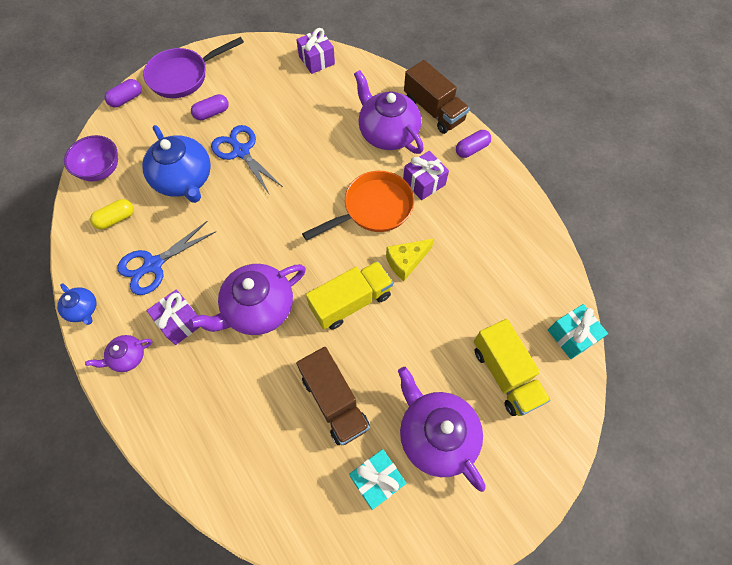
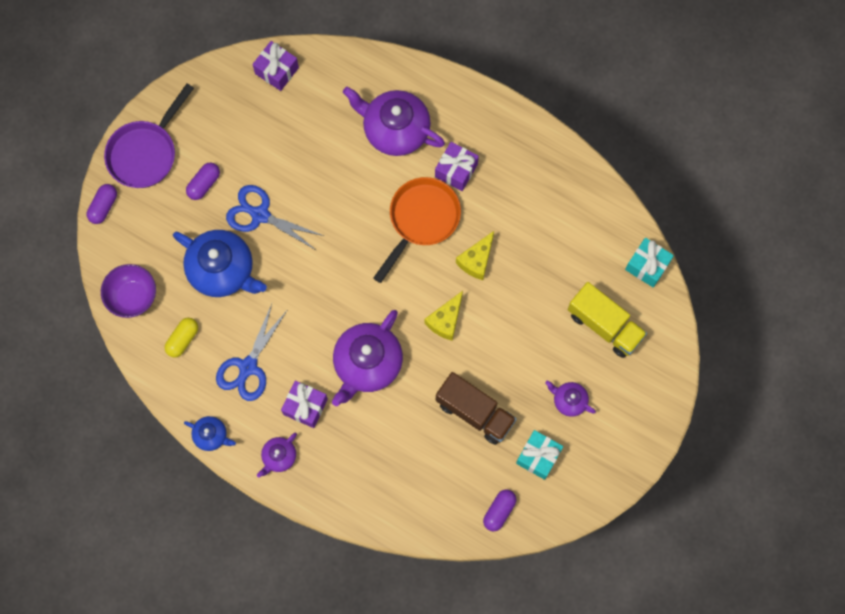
camera: 25 degrees left, 10 degrees up
(351, 302) = (445, 320): yellow truck -> yellow cheese
(433, 110) = (429, 82): brown truck -> none
(436, 435) = (569, 400): purple teapot -> purple teapot, size x0.50
(471, 149) = (486, 112): purple capsule -> purple capsule (499, 511)

